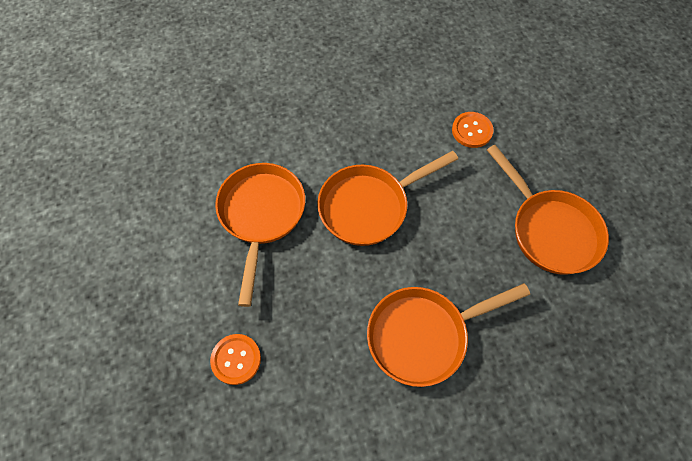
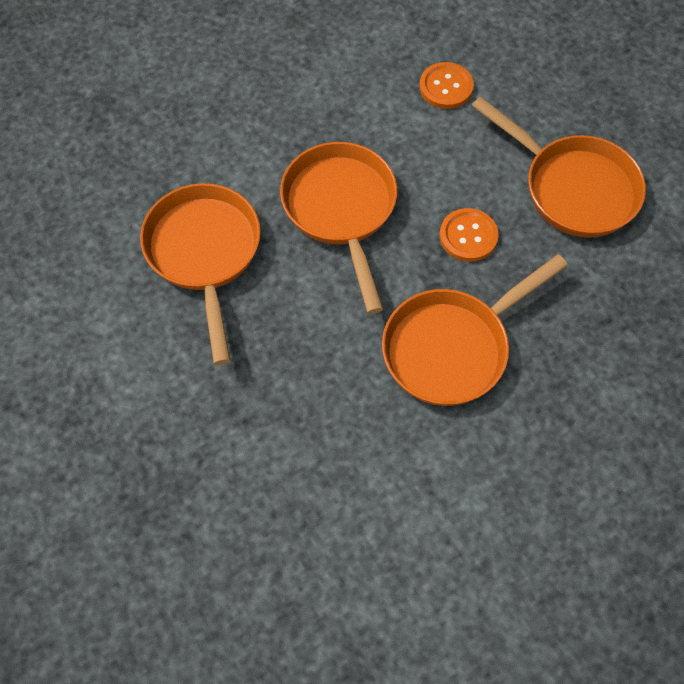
camera: 15 degrees left, 0 degrees up
(236, 359) = (228, 433): orange button -> orange button (468, 236)
(369, 206) = (341, 210): orange pan -> orange pan turned 120 degrees clockwise

